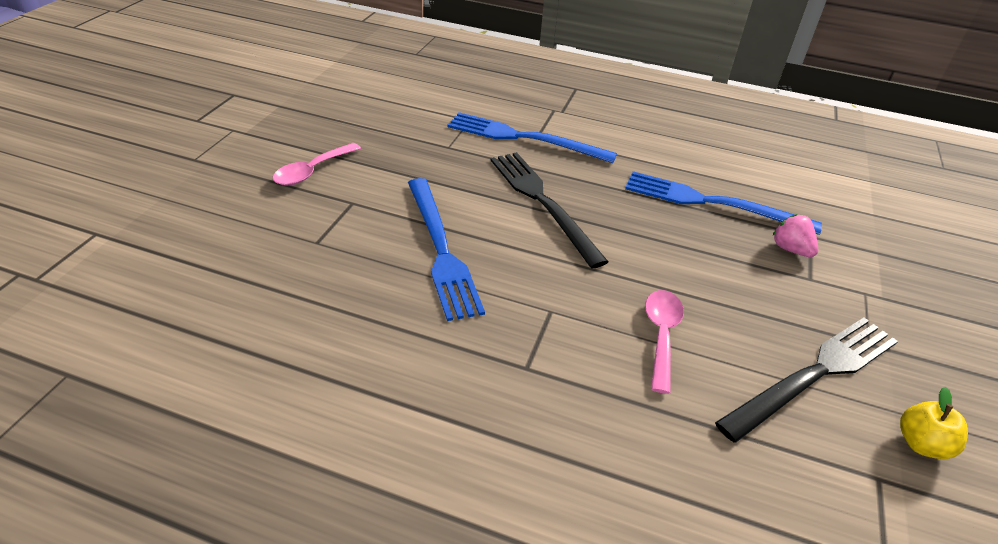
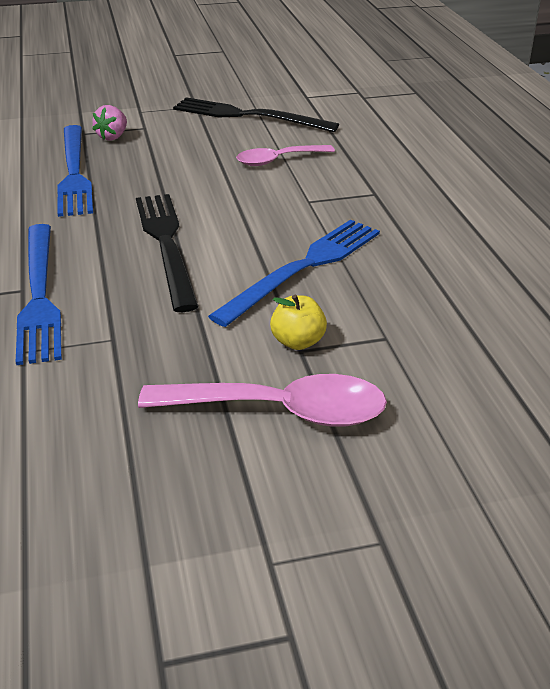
camera: 120 degrees left, 5 degrees down
(312, 171) = (280, 411): pink spoon -> pink spoon, size x1.56
(542, 202) = (166, 245): black fork -> black fork turned 135 degrees clockwise
(921, 444) = (267, 89): yellow apple -> yellow apple (298, 342)

